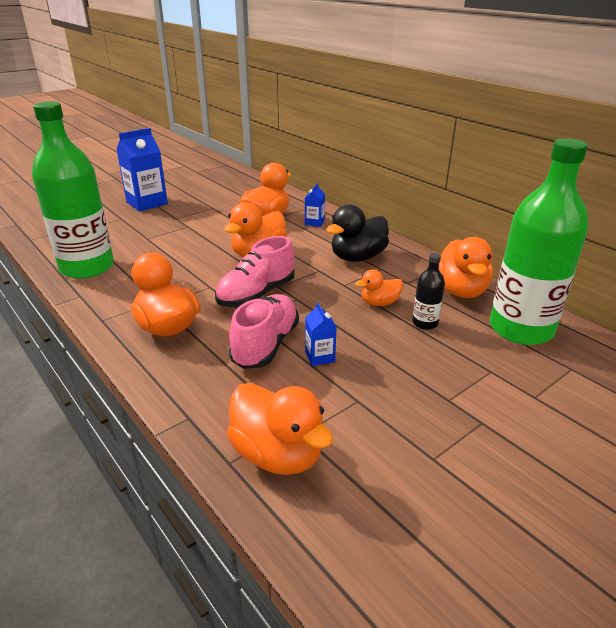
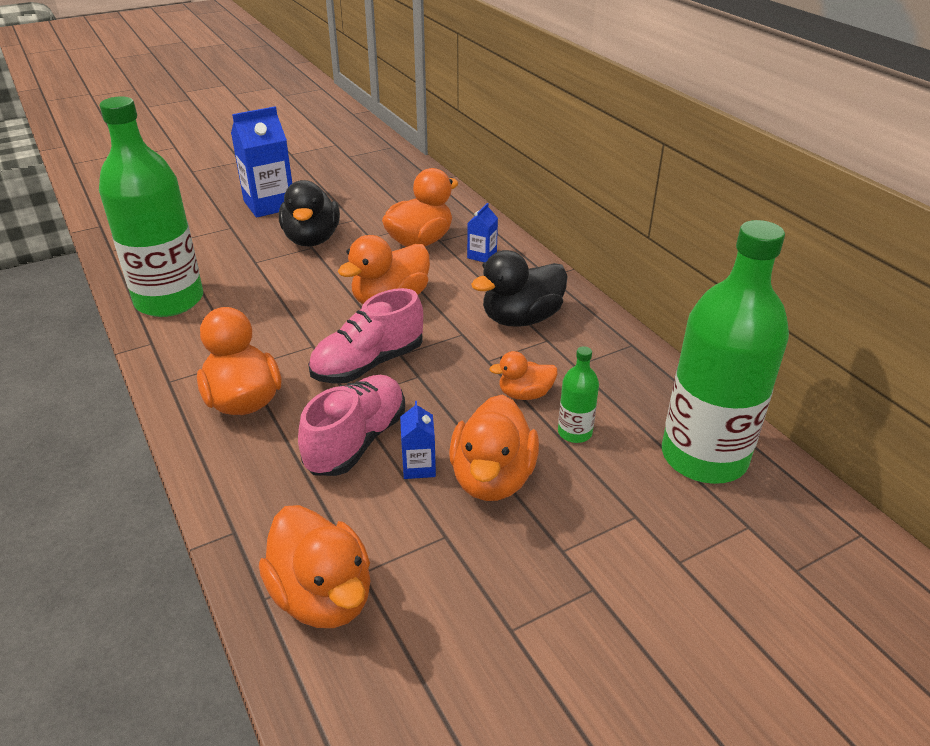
camera: 10 degrees right, 5 degrees up
(186, 222) = (312, 239): none -> black duck
(425, 323) = (574, 432): black bottle -> green bottle
(460, 291) = (643, 387): orange duck -> orange duck (492, 478)

